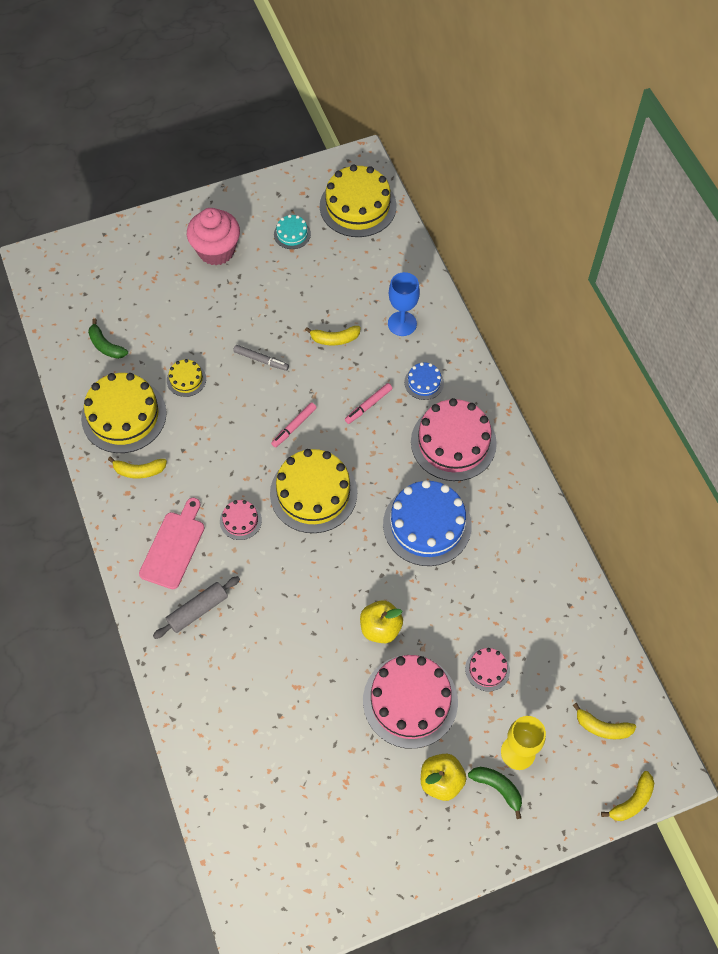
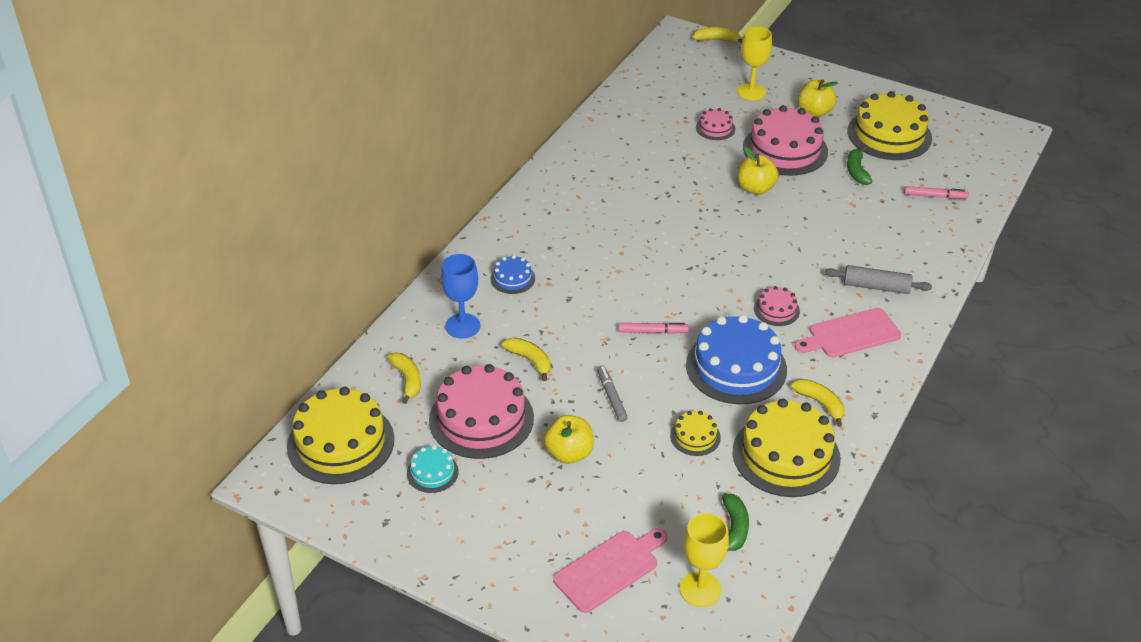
camera: 130 degrees left, 20 degrees down
(88, 299) = (700, 589): none -> yellow goblet
(144, 269) = (609, 569): none -> pink cutting board
(216, 251) = (519, 522): pink cupcake -> none
(240, 306) = (569, 453): none -> yellow apple
(313, 493) = (698, 283): yellow cake -> yellow cake (889, 134)
(368, 405) = (576, 298): pink marker -> pink marker (935, 196)
(427, 525) = (644, 208): blue cake -> blue cake (736, 367)
(453, 442) = (553, 232): pink cake -> pink cake (481, 418)
(497, 788) = (784, 89): green banana -> green banana (856, 171)
(602, 727) = (686, 68): yellow banana -> yellow banana (407, 380)

